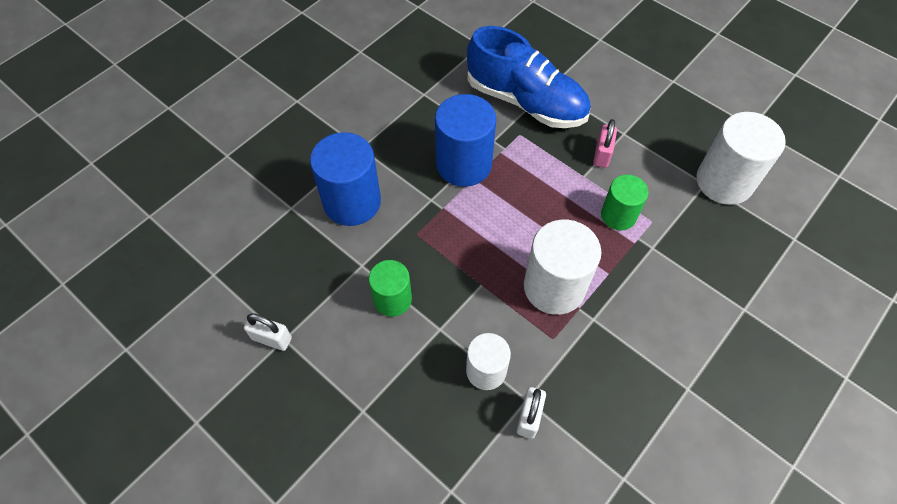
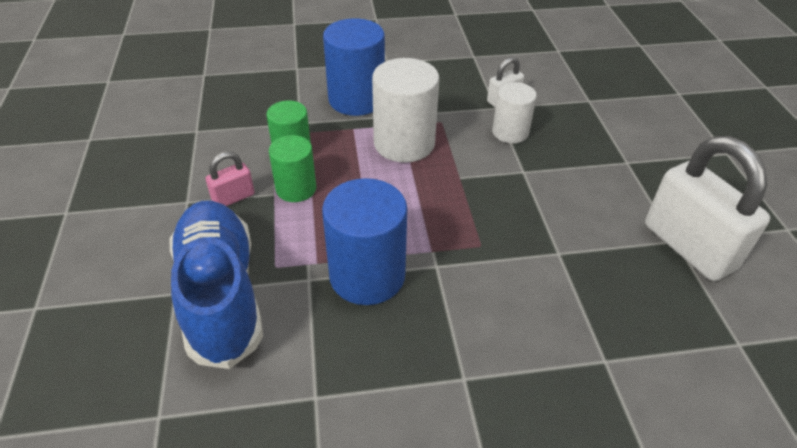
camera: 140 degrees left, 15 degrees down
(272, 338) = (688, 247): white padlock -> white padlock, size x2.15
(352, 202) = (525, 318): blue cylinder -> blue cylinder (356, 99)
(392, 299) = (548, 210): green cylinder -> green cylinder (296, 189)
(724, 182) = (182, 123): white cylinder -> none

